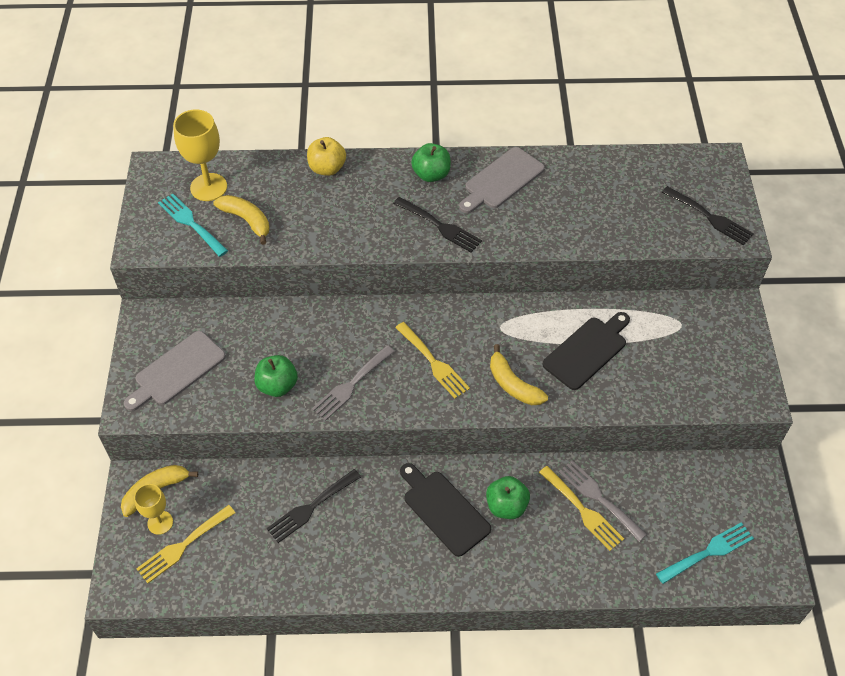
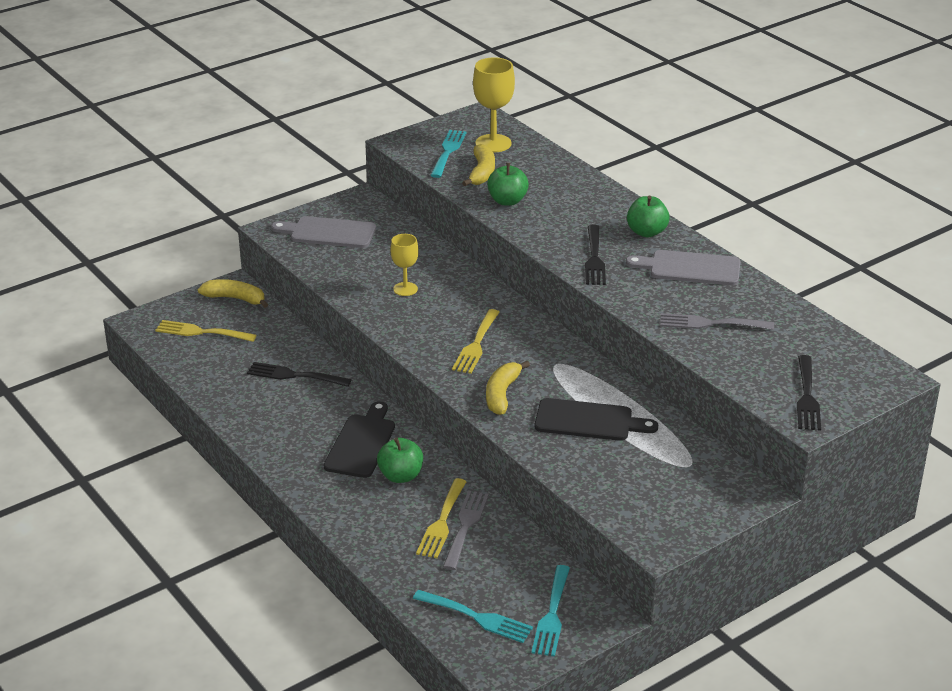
camera: 55 degrees right, 20 degrees down
(160, 522) = (210, 313): yellow goblet -> yellow goblet (405, 289)
(277, 386) = (366, 281): green apple -> green apple (507, 201)
(327, 168) = (584, 183): yellow apple -> none
(351, 385) = (406, 314): grey fork -> grey fork (710, 323)
(734, 502) = (552, 615): none -> turquoise fork

